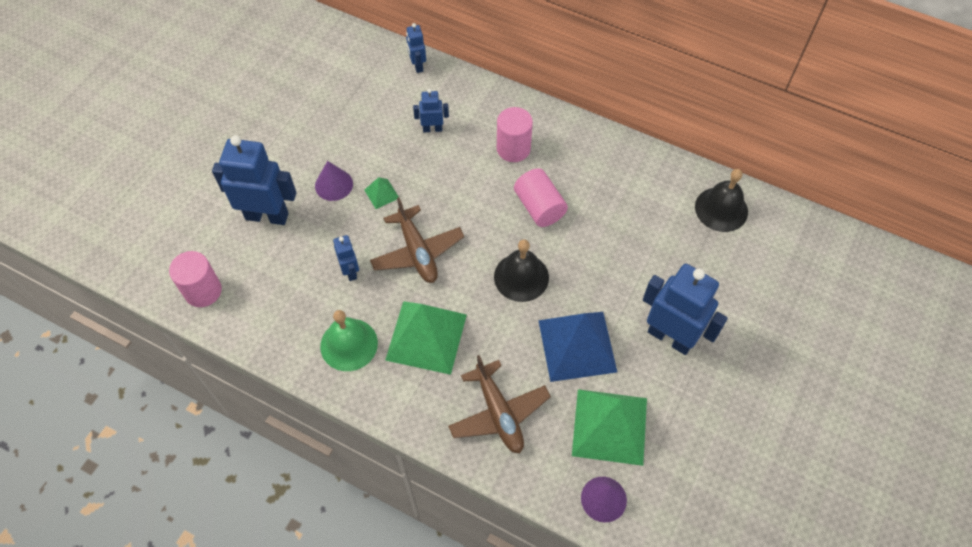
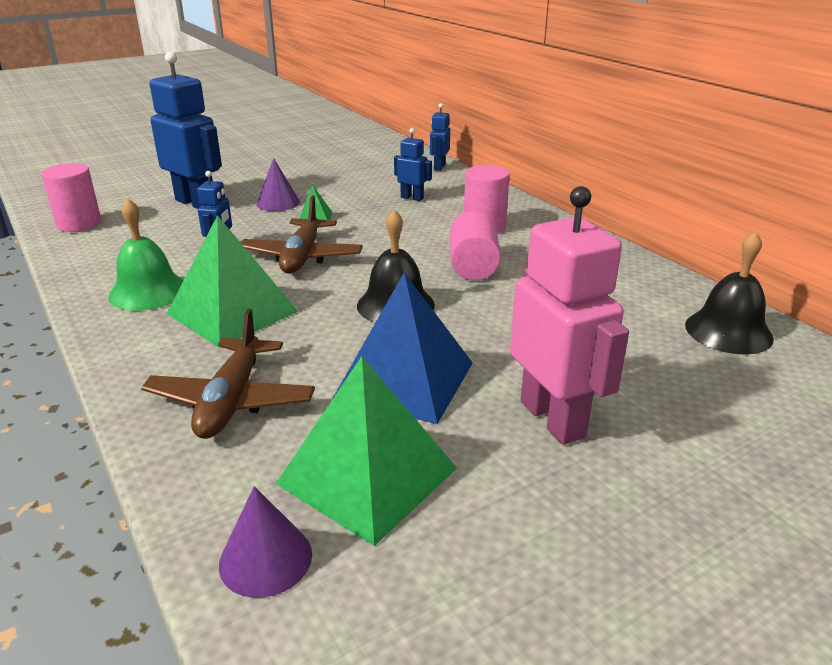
camera: 30 degrees right, 30 degrees down
(670, 337) = (553, 419): blue robot -> pink robot

